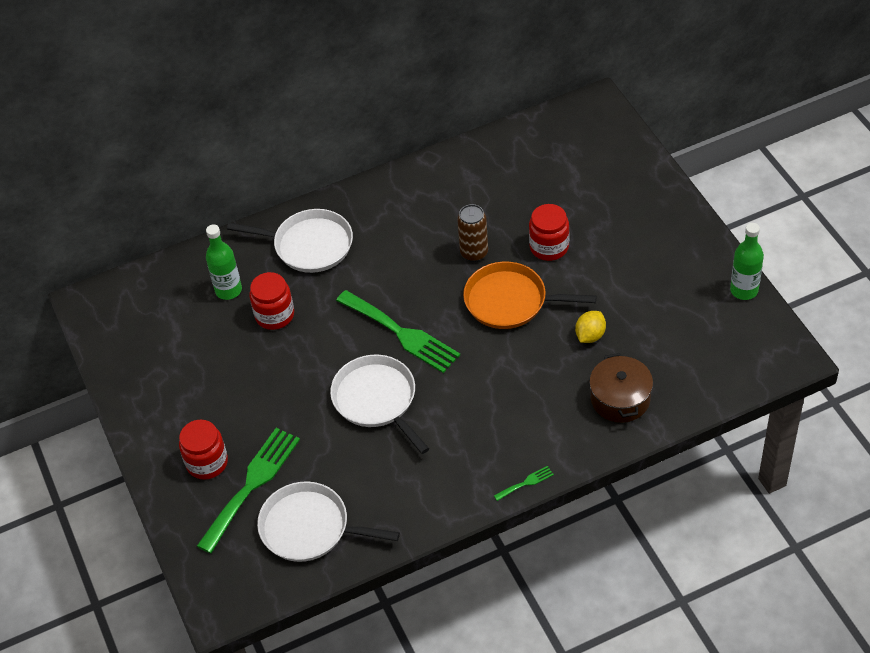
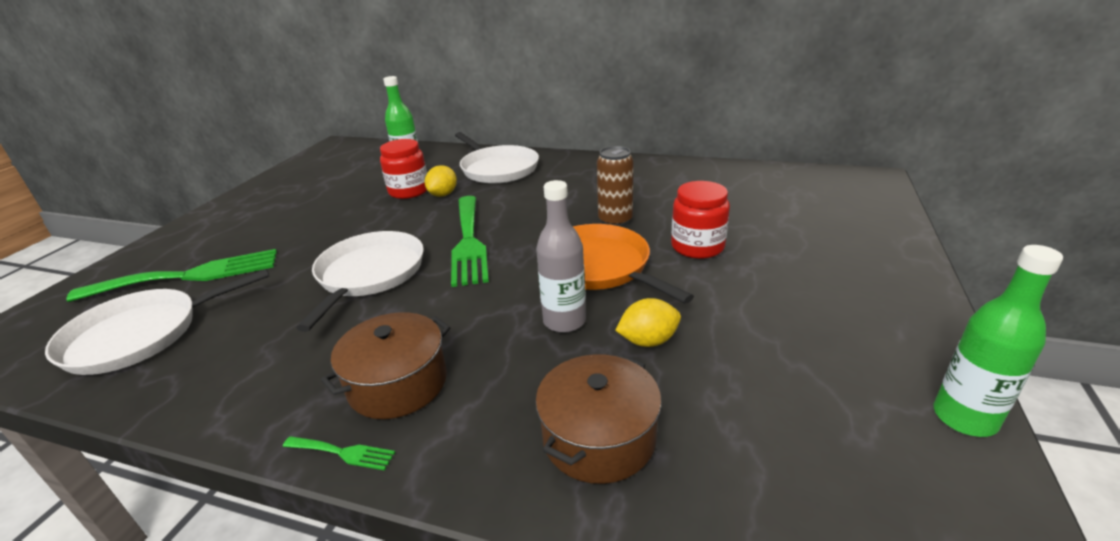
camera: 40 degrees right, 20 degrees down
(207, 462) = (204, 245): red jar -> none
(309, 528) = (140, 335): white pan -> white pan turned 90 degrees counterclockwise
(310, 301) = (443, 194): none -> yellow lemon
(502, 441) = (398, 383): none -> brown pot
(536, 352) = (564, 321): none -> grey bottle

